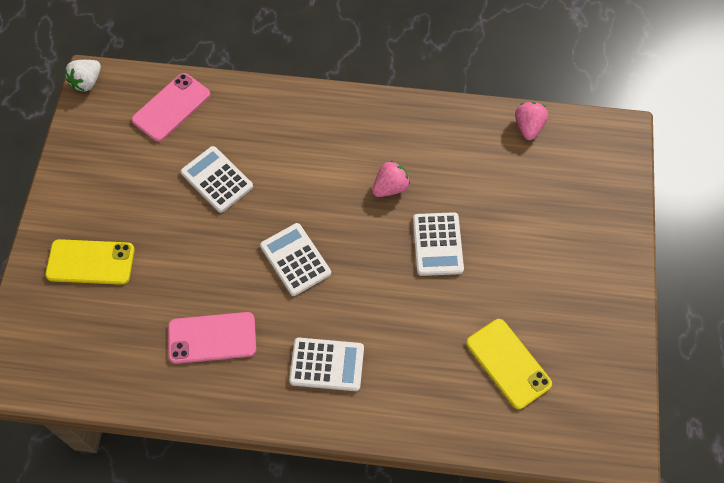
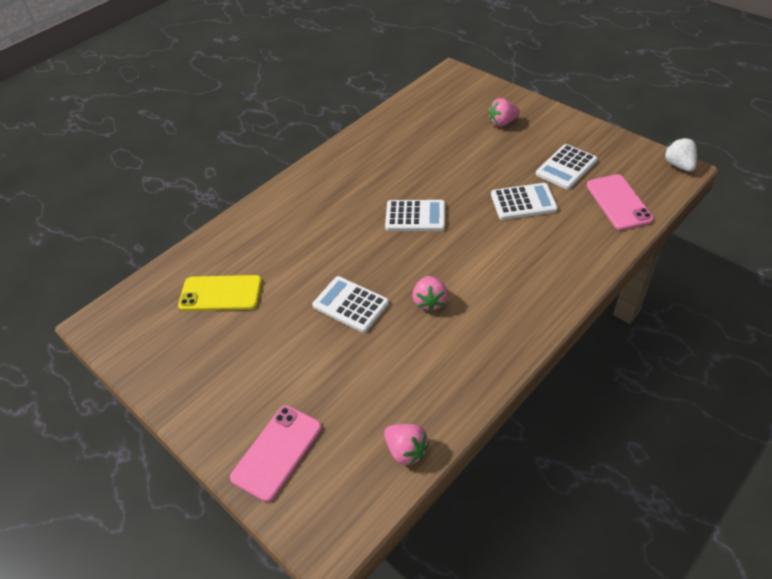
camera: 130 degrees right, 15 degrees down
(90, 262) = (502, 122): yellow phone -> pink strawberry
(212, 338) = (395, 156): pink phone -> pink phone (277, 452)
(327, 364) = (323, 199): white calculator -> white calculator (566, 167)

